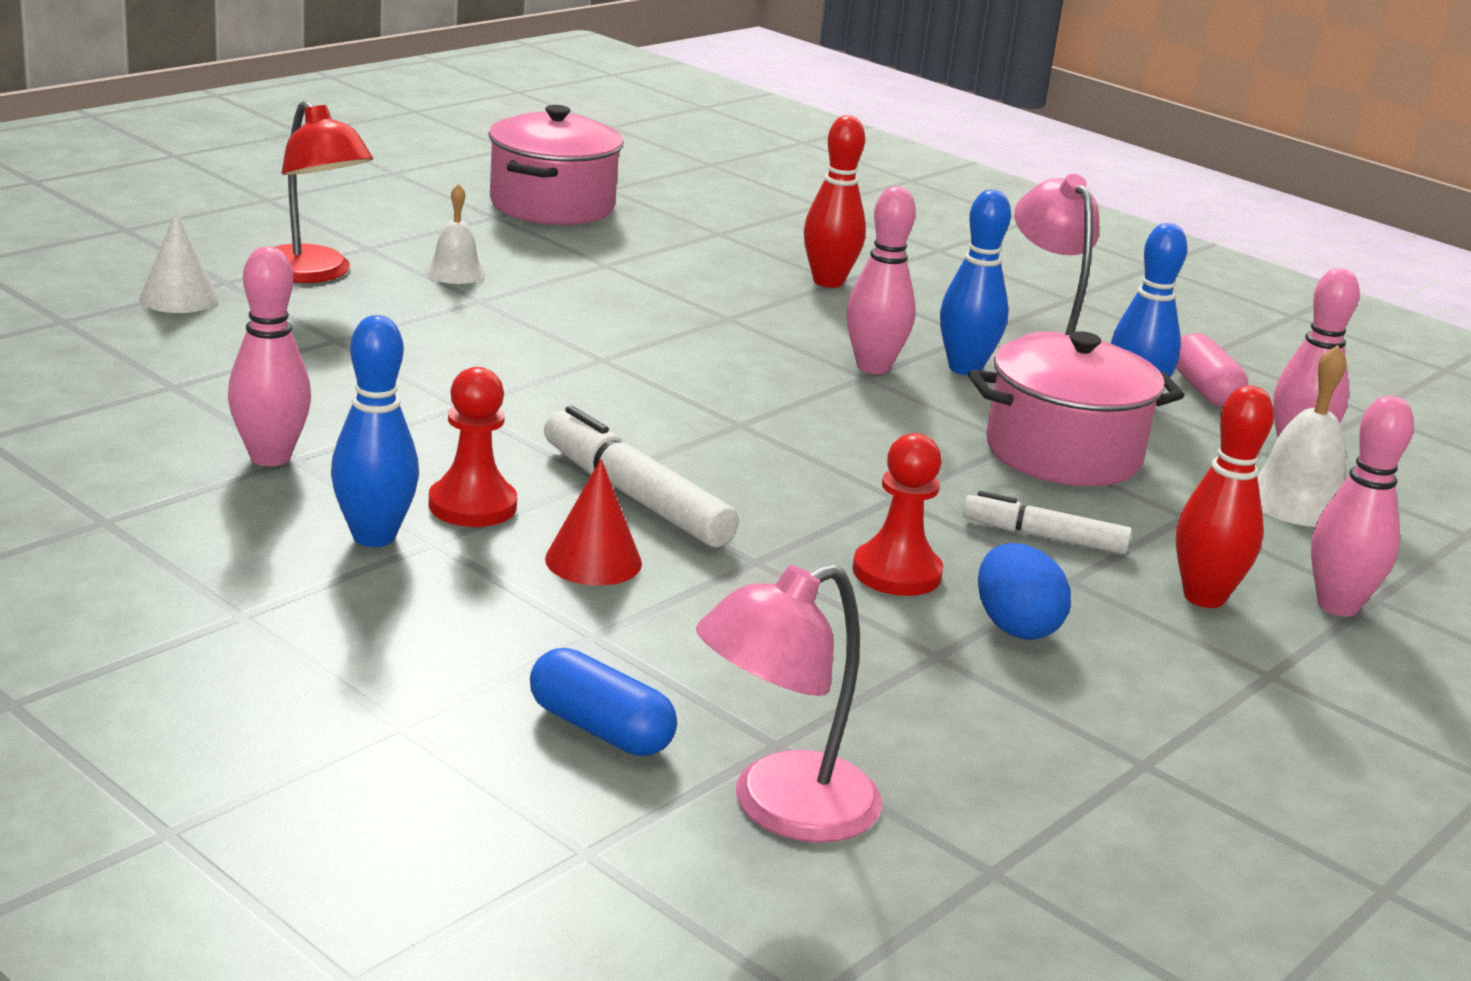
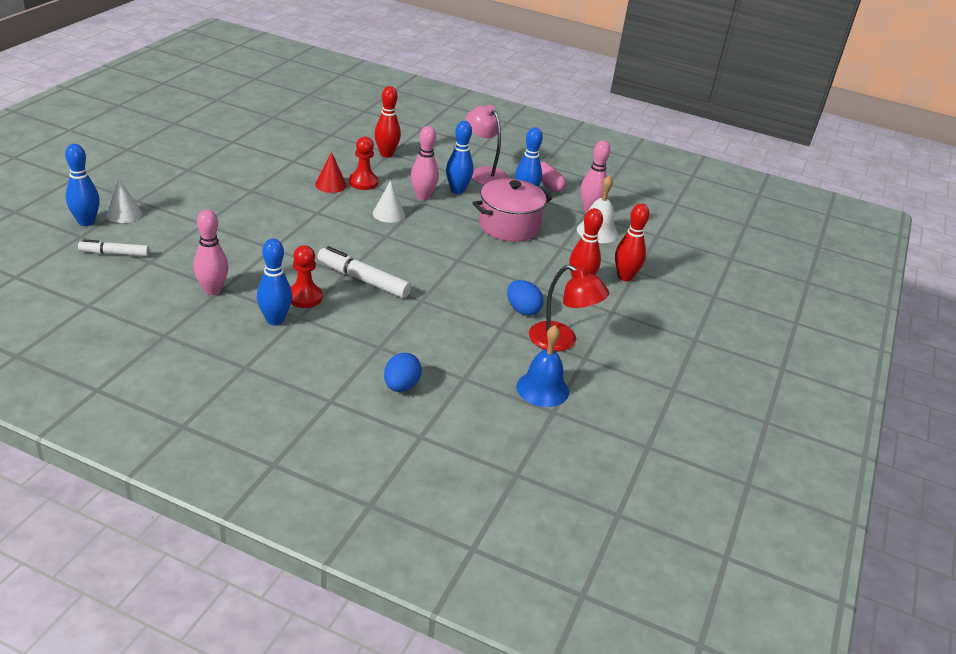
camera: 20 degrees left, 10 degrees up
(92, 300) = (86, 222): none -> blue bowling pin
(312, 274) = (173, 189): red lamp -> red lamp (561, 341)
(455, 272) = (233, 177): white bell -> none
(552, 206) = (254, 131): pink pot -> none
(593, 561) = (362, 313): red cone -> red cone (330, 185)
(600, 729) = (401, 386): blue capsule -> blue egg
(771, 385) = (388, 214): none -> white cone
(781, 808) = (476, 404): pink lamp -> none
(896, 573) = (472, 295): red pawn -> red pawn (363, 182)
(987, 811) = (542, 389): none -> blue bell
(1044, 537) = (517, 267): white marker -> white marker (114, 253)
(1337, 606) = (625, 277): pink bowling pin -> red bowling pin

